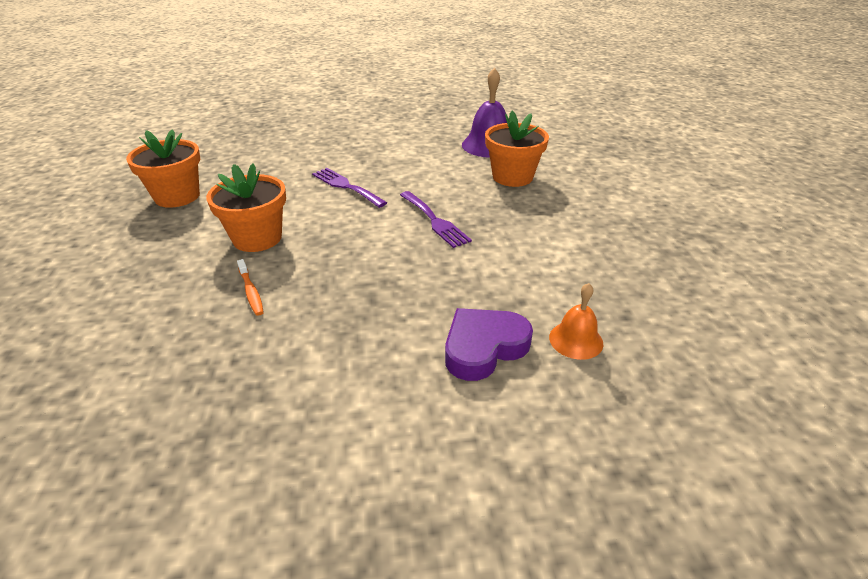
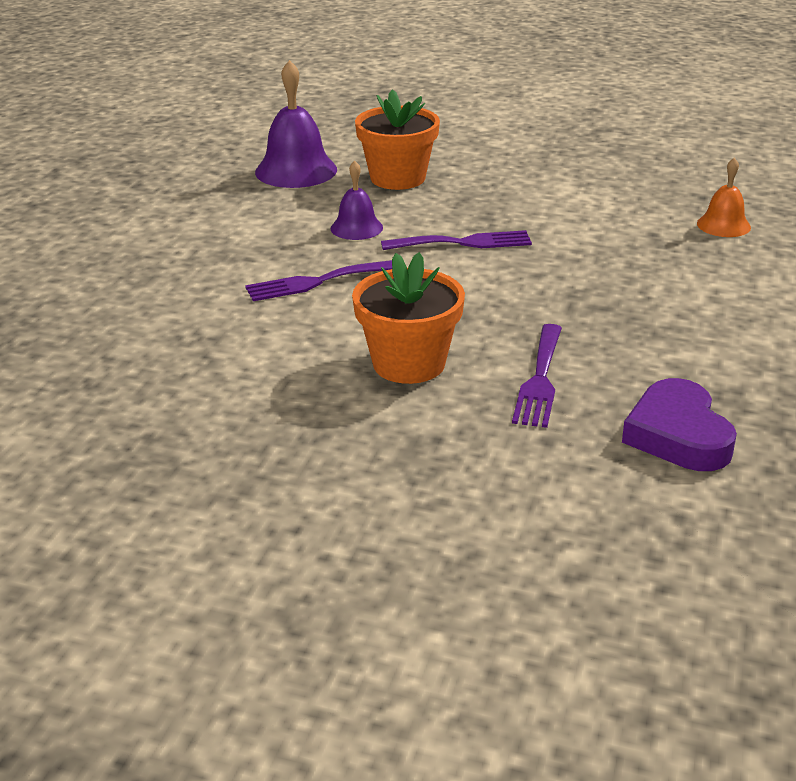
camera: 65 degrees left, 5 degrees down
(177, 196) = (209, 422): orange flower pot -> none
(251, 292) = (540, 380): orange toothbrush -> purple fork
(426, 181) = (356, 228): none -> purple bell
(483, 347) = (714, 267): purple heart -> purple heart (678, 435)

